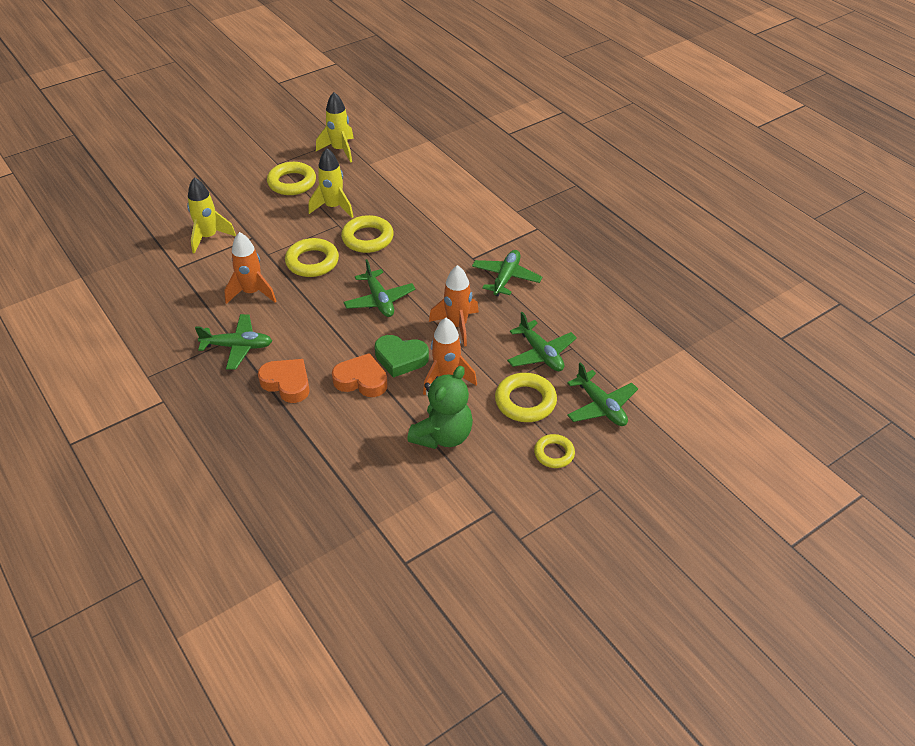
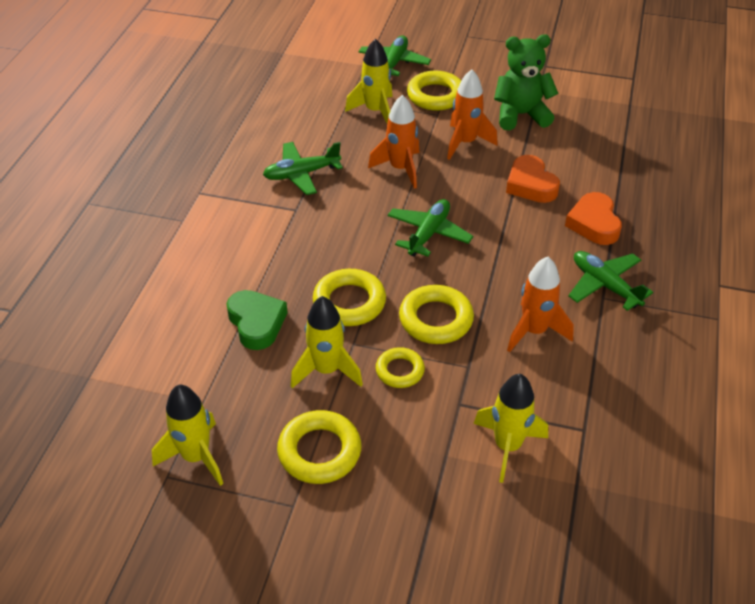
camera: 130 degrees left, 0 degrees up
(400, 359) = (479, 178): green heart -> green heart (256, 323)
(541, 354) = (375, 111): green plane -> yellow rocket
(554, 453) = (465, 63): yellow ring -> yellow ring (400, 371)

